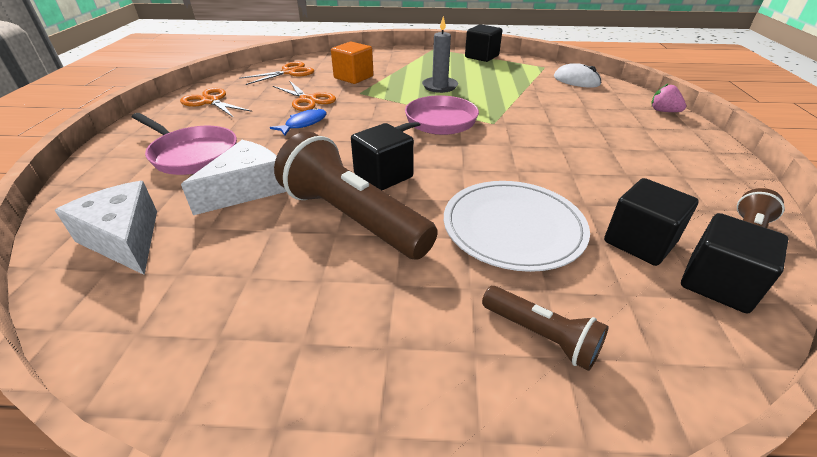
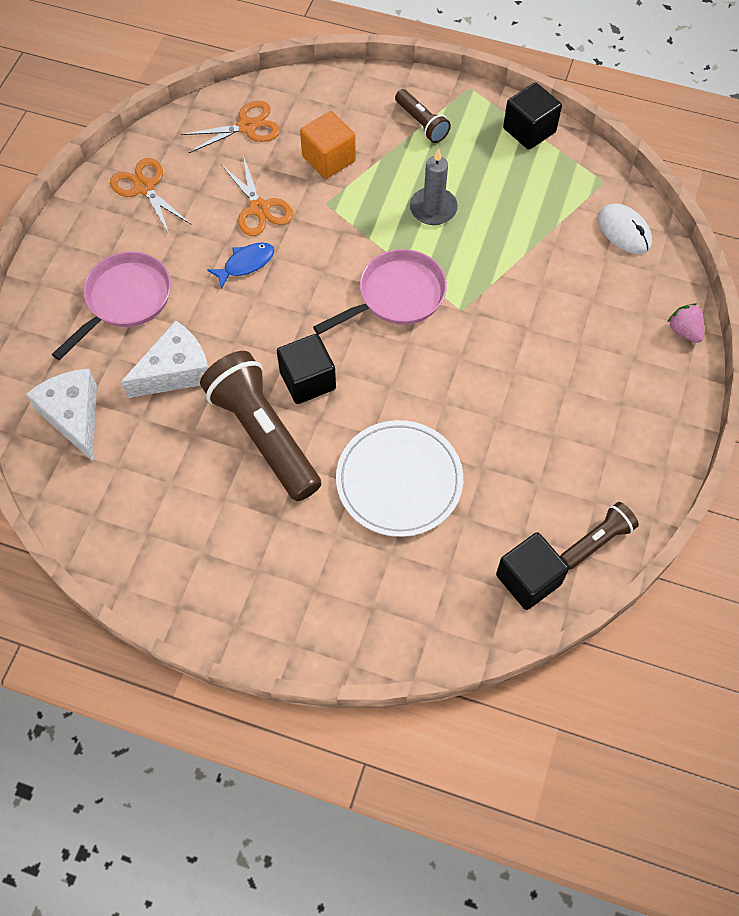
camera: 15 degrees right, 25 degrees up
(192, 154) = (125, 300): pink pan -> pink pan turned 105 degrees counterclockwise
(541, 335) = (365, 588): brown flashlight -> brown flashlight (421, 123)
(639, 242) = (498, 523): black cube -> none

